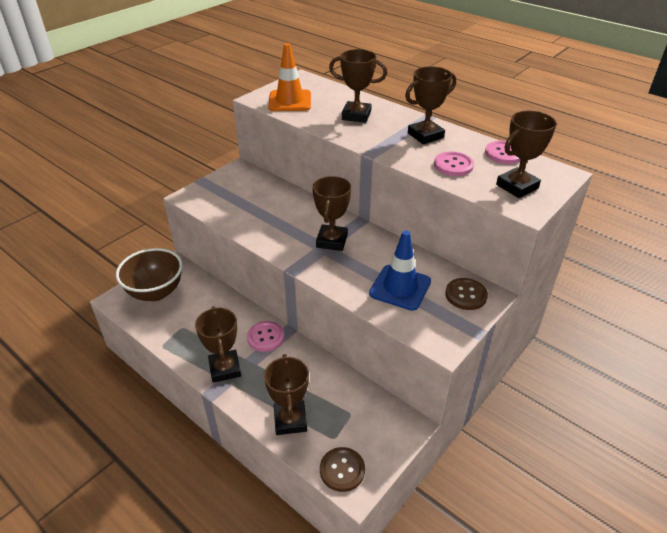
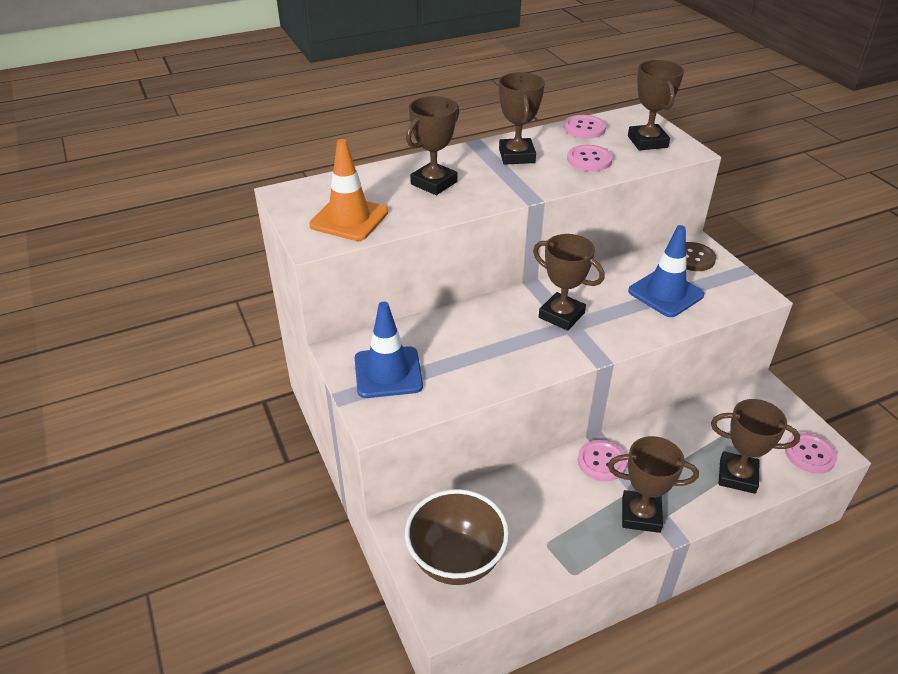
camera: 65 degrees left, 0 degrees up
(230, 189) = (388, 372): none -> blue traffic cone
(342, 470) = (810, 454): brown button -> pink button

